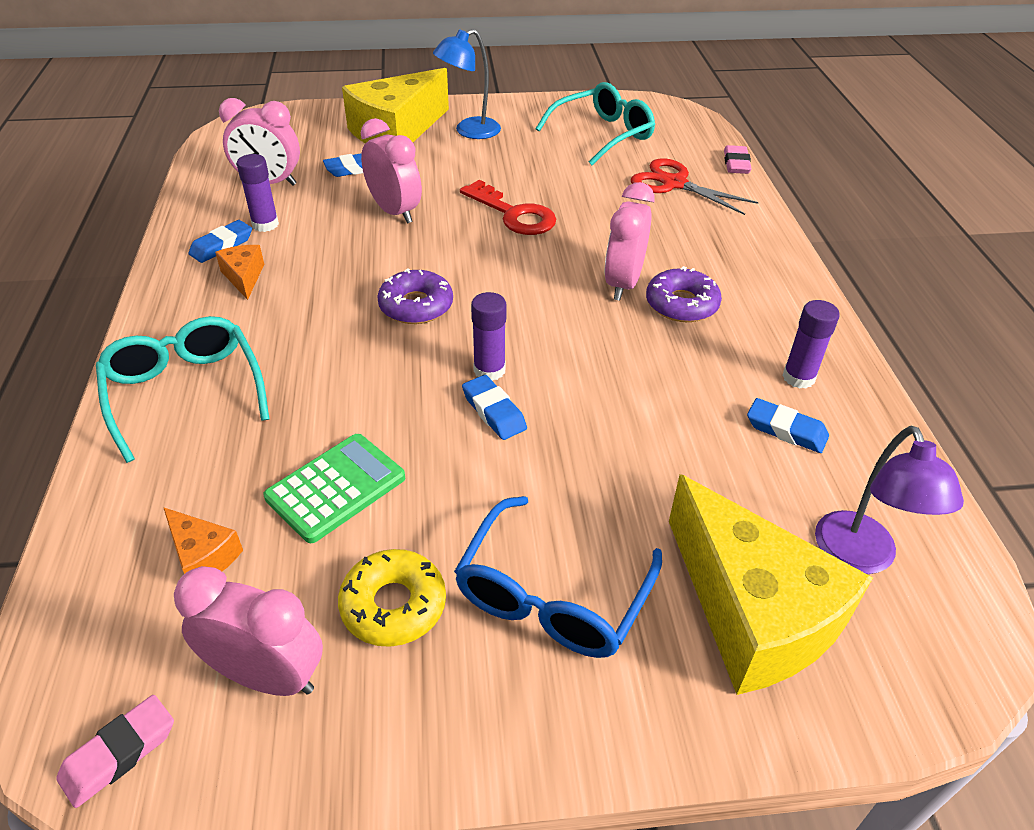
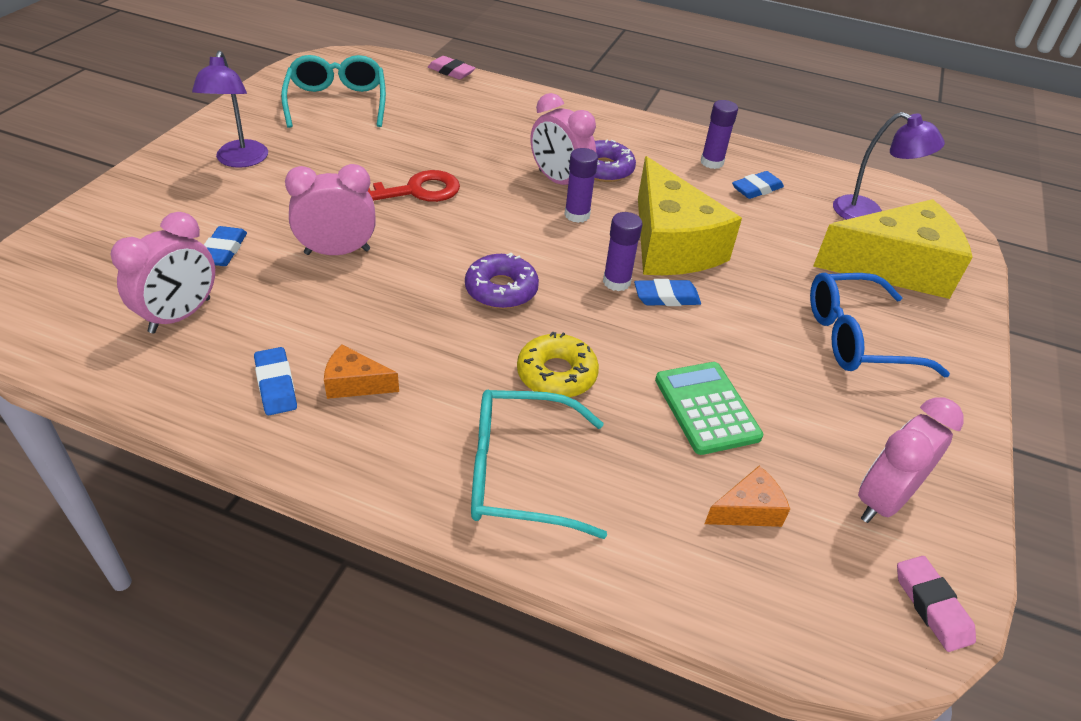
camera: 65 degrees left, 0 degrees up
(265, 224) = (267, 342): purple glue stick -> purple glue stick (577, 215)
(393, 605) = (839, 414): yellow donut -> yellow donut (556, 374)
(396, 131) = (180, 200): yellow cheese -> yellow cheese (670, 244)
(469, 131) = (240, 161): blue lamp -> purple lamp
(552, 596) = (856, 338): blue glasses -> blue glasses turned 120 degrees clockwise
(674, 184) = (449, 106): red scissors -> none

